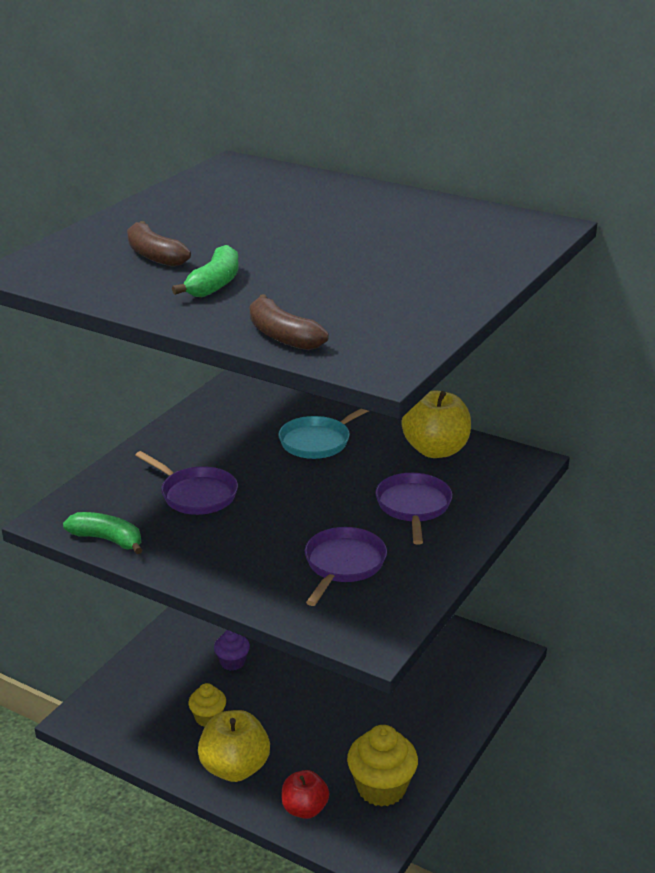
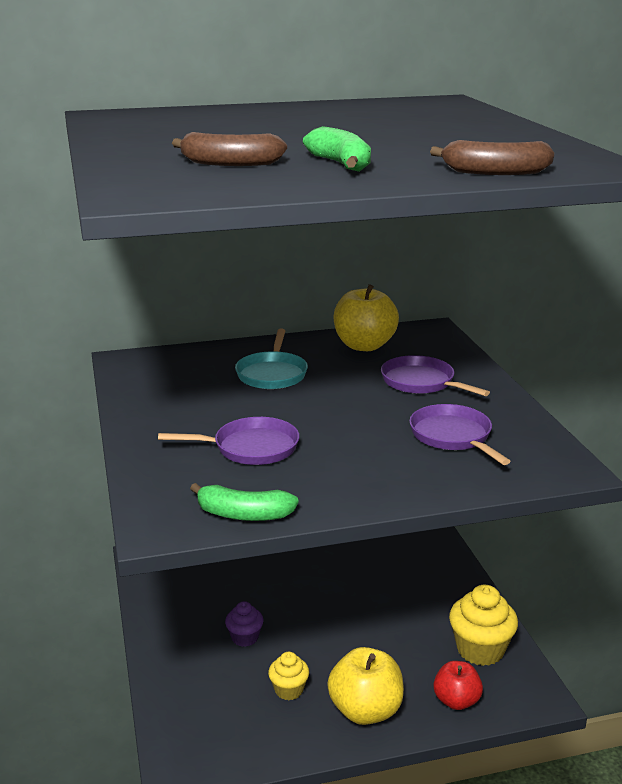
camera: 45 degrees left, 5 degrees down
(107, 540) = (243, 514): green banana -> green banana turned 150 degrees counterclockwise

